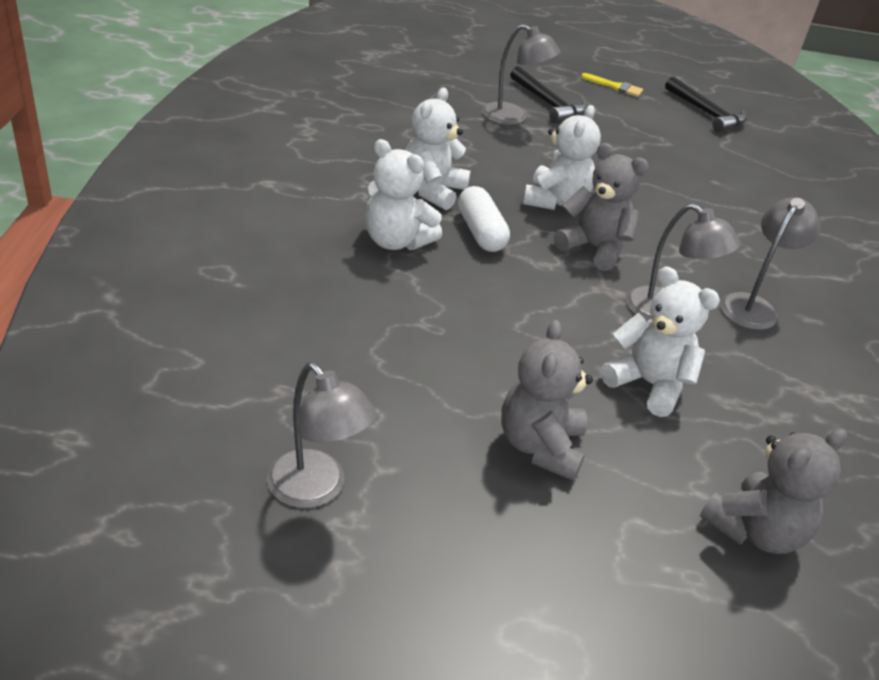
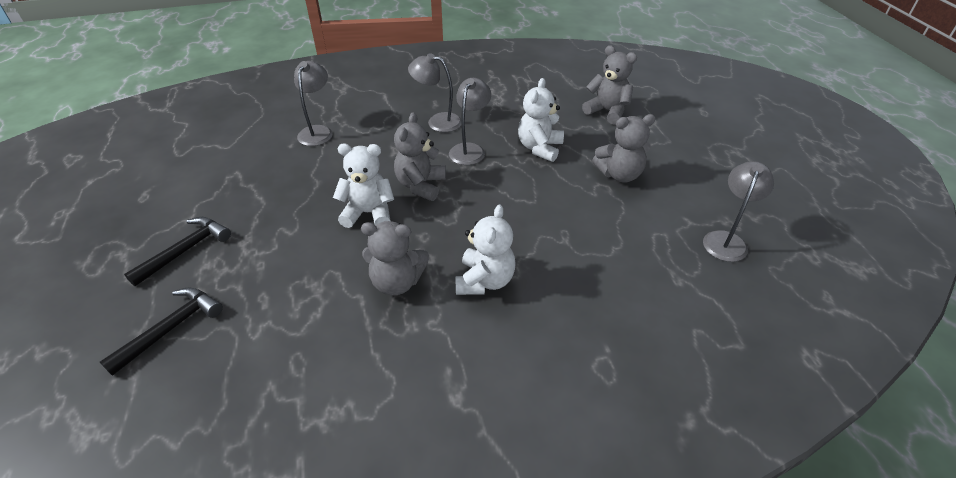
camera: 105 degrees left, 5 degrees up
(432, 191) = (397, 282): white teddy bear -> grey teddy bear
(480, 232) = (439, 240): white capsule -> none
(512, 118) = (229, 267): grey lamp -> grey lamp (318, 131)
(615, 87) = (128, 215): yellow brush -> none
(706, 113) = (168, 159): black hammer -> black hammer (171, 328)

